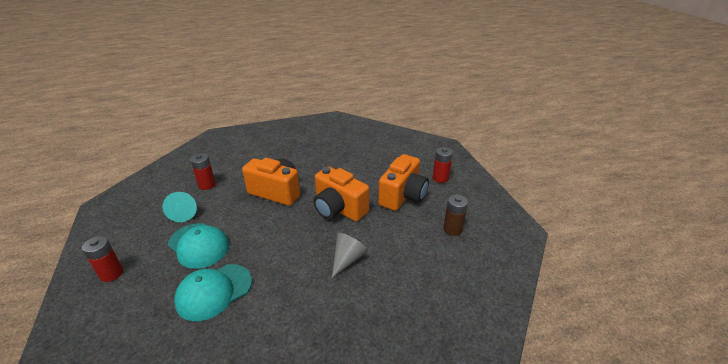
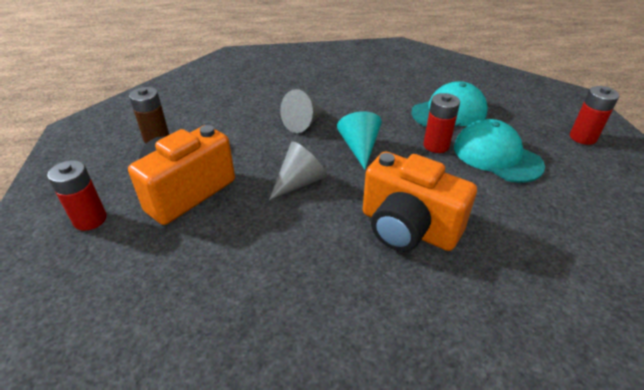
camera: 170 degrees left, 5 degrees up
(184, 212) = (557, 206): turquoise cone -> turquoise cone (359, 148)
(207, 185) = (559, 264): red battery -> red battery (436, 145)
(338, 209) = (299, 182): orange camera -> grey cone

